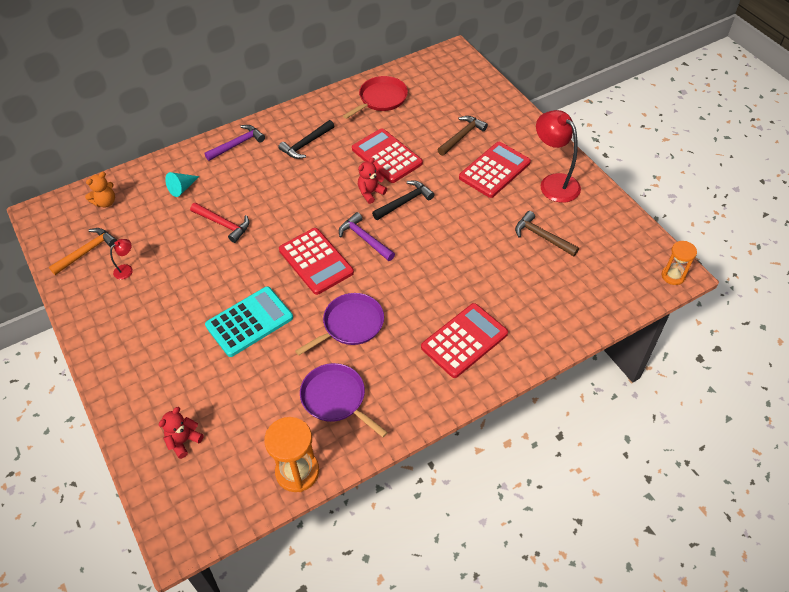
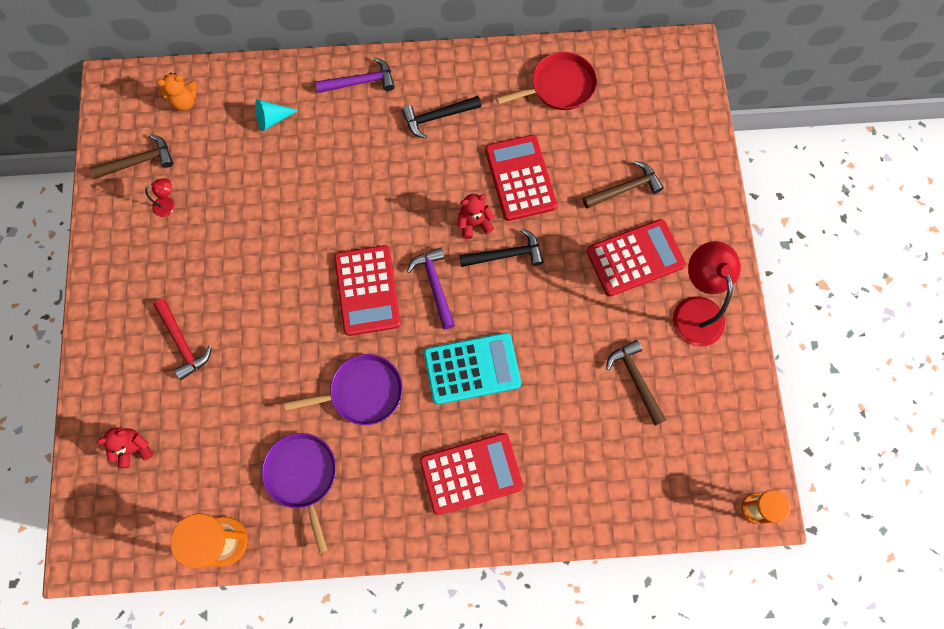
camera: 25 degrees right, 20 degrees up
(87, 252) = (138, 161): orange hammer -> brown hammer
(223, 224) = (293, 191): red hammer -> red hammer (182, 342)
(249, 322) = (261, 336): turquoise calculator -> turquoise calculator (472, 368)

